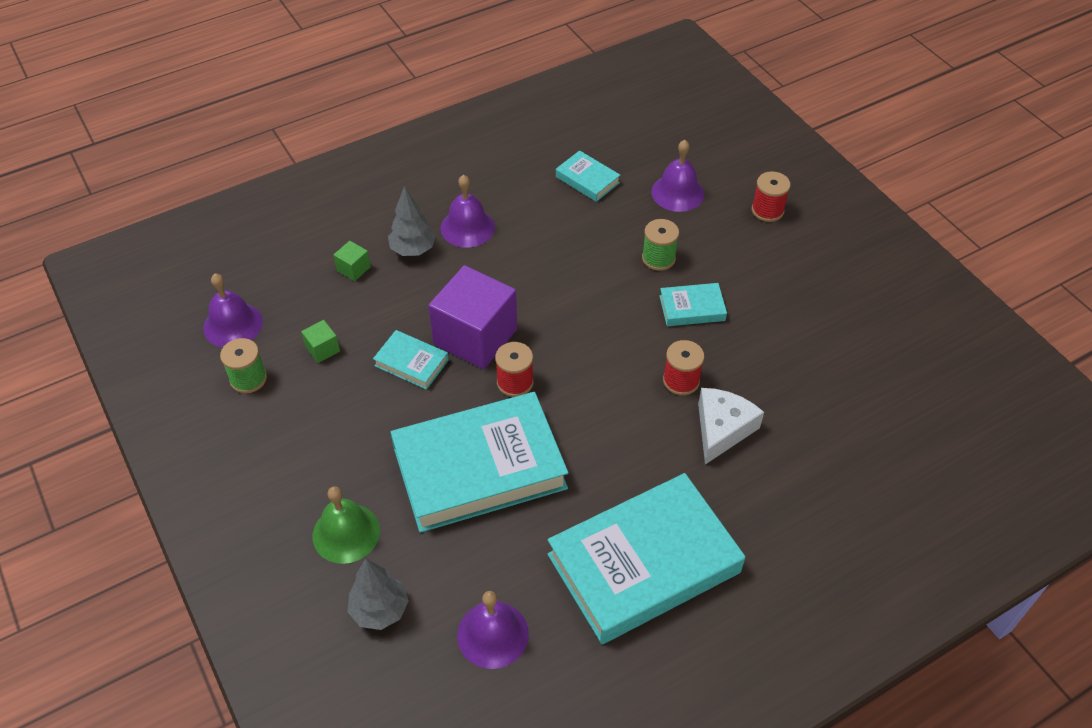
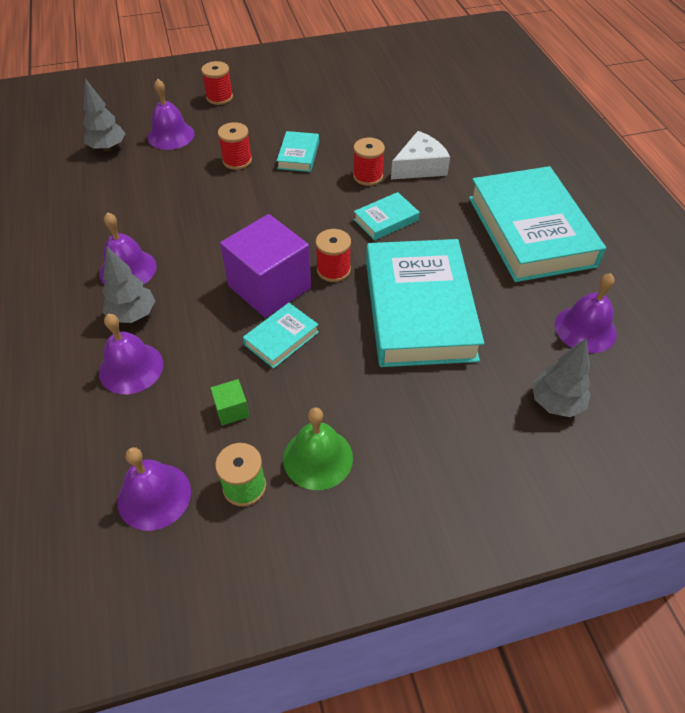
camera: 75 degrees left, 0 degrees up
(346, 533) = (469, 418): green bell -> green bell (318, 458)
(353, 269) = (131, 368): green cube -> purple bell
(587, 180) = (120, 181): turquoise book -> turquoise book (386, 220)
(634, 153) = (108, 148): none -> grey tree
(658, 258) = (237, 161): green spool -> red spool
(722, 429) = (420, 167): white cheese -> white cheese turned 105 degrees clockwise

